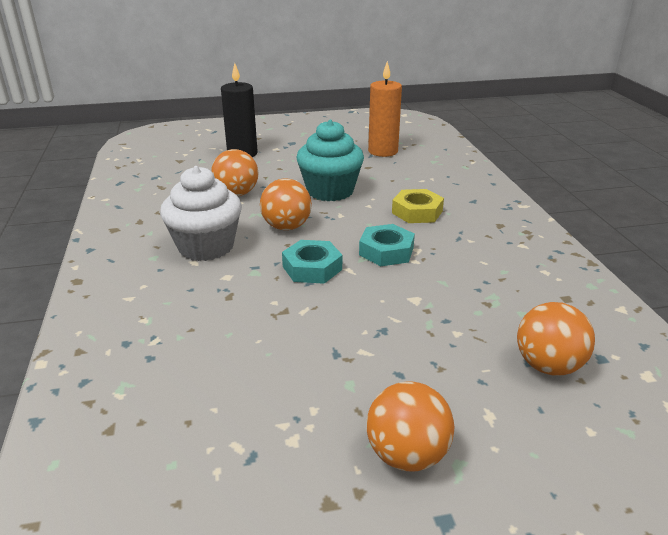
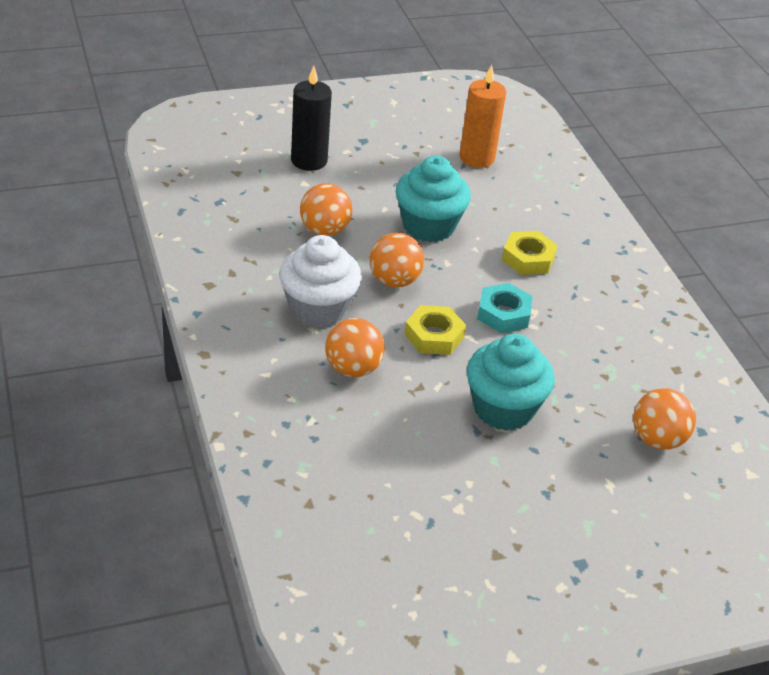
camera: 10 degrees left, 10 degrees up
(312, 268) = (434, 336): turquoise nut -> yellow nut
(370, 332) = (503, 408): none -> turquoise cupcake
(407, 455) = (549, 517): orange ball -> orange ball (353, 369)

